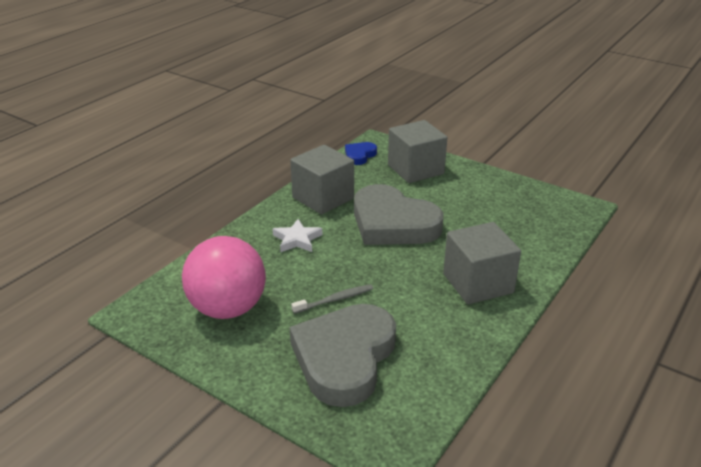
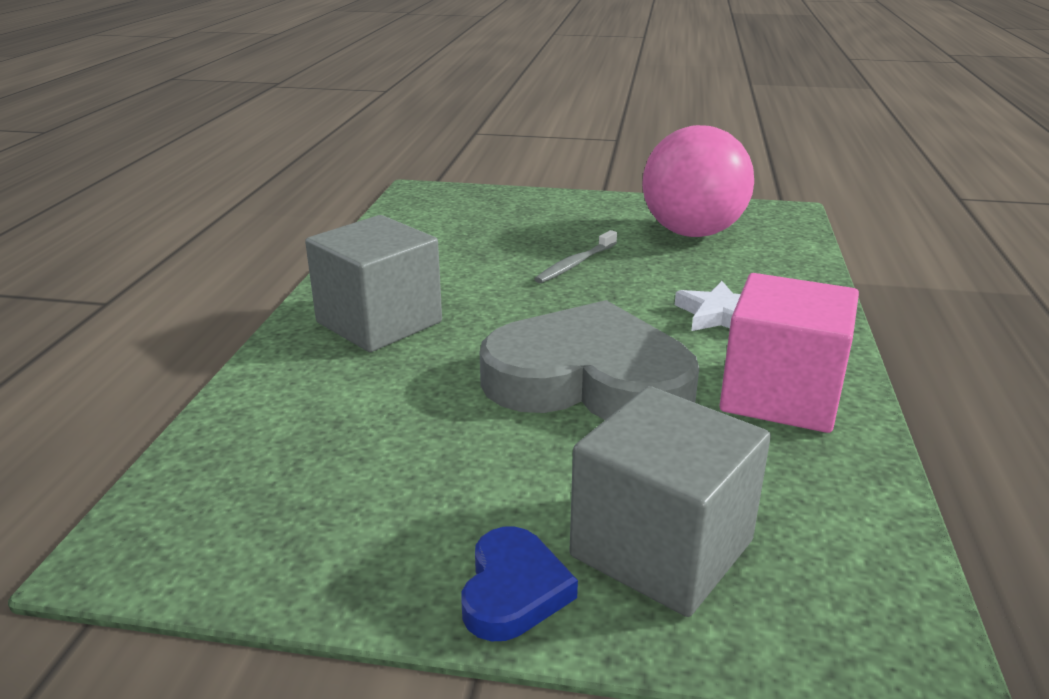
camera: 155 degrees right, 5 degrees down
(323, 198) = (780, 395): grey cube -> pink cube
(344, 358) = (512, 226): grey heart -> none
(359, 155) = (867, 555): blue heart -> blue heart (513, 590)

